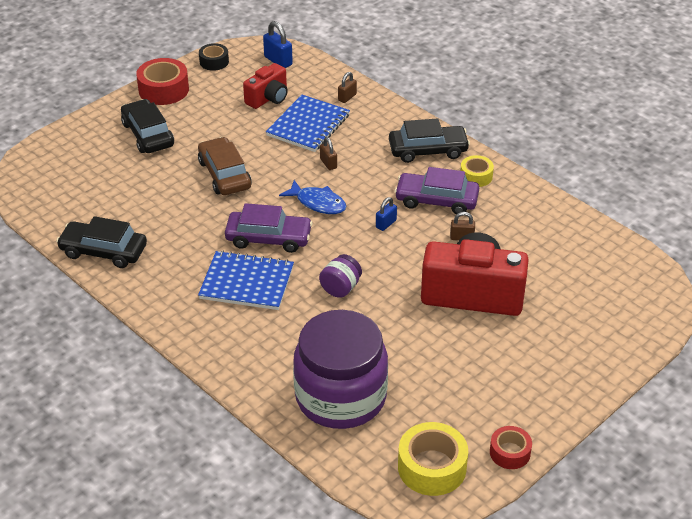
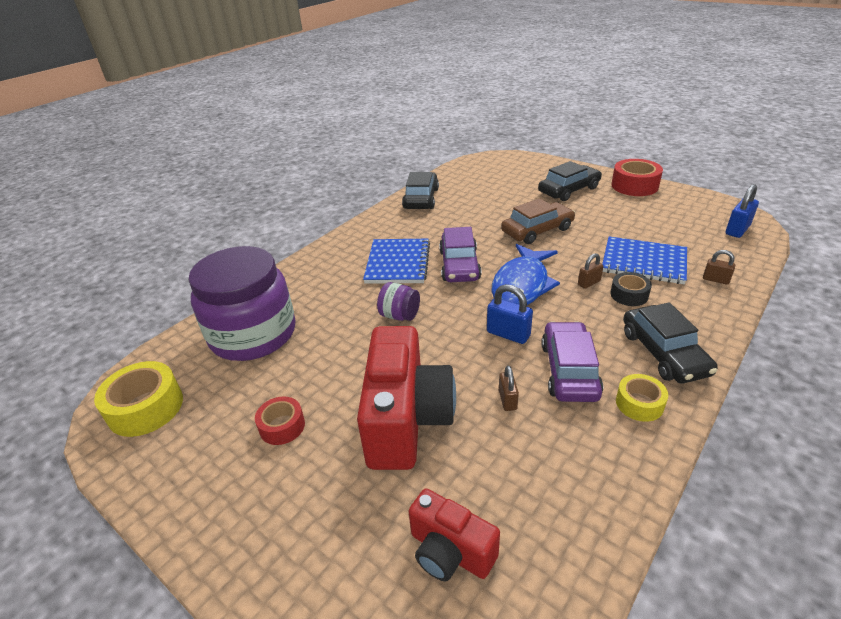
camera: 85 degrees right, 5 degrees down
(214, 62) = (699, 199): black tape -> black tape (629, 295)
(268, 98) = (668, 234): red camera -> red camera (450, 551)
(318, 203) = (522, 285): blue fish -> blue fish, size x1.54
(386, 224) = (508, 334): blue padlock -> blue padlock, size x1.57
(510, 452) = (143, 475): red tape -> red tape (282, 426)

